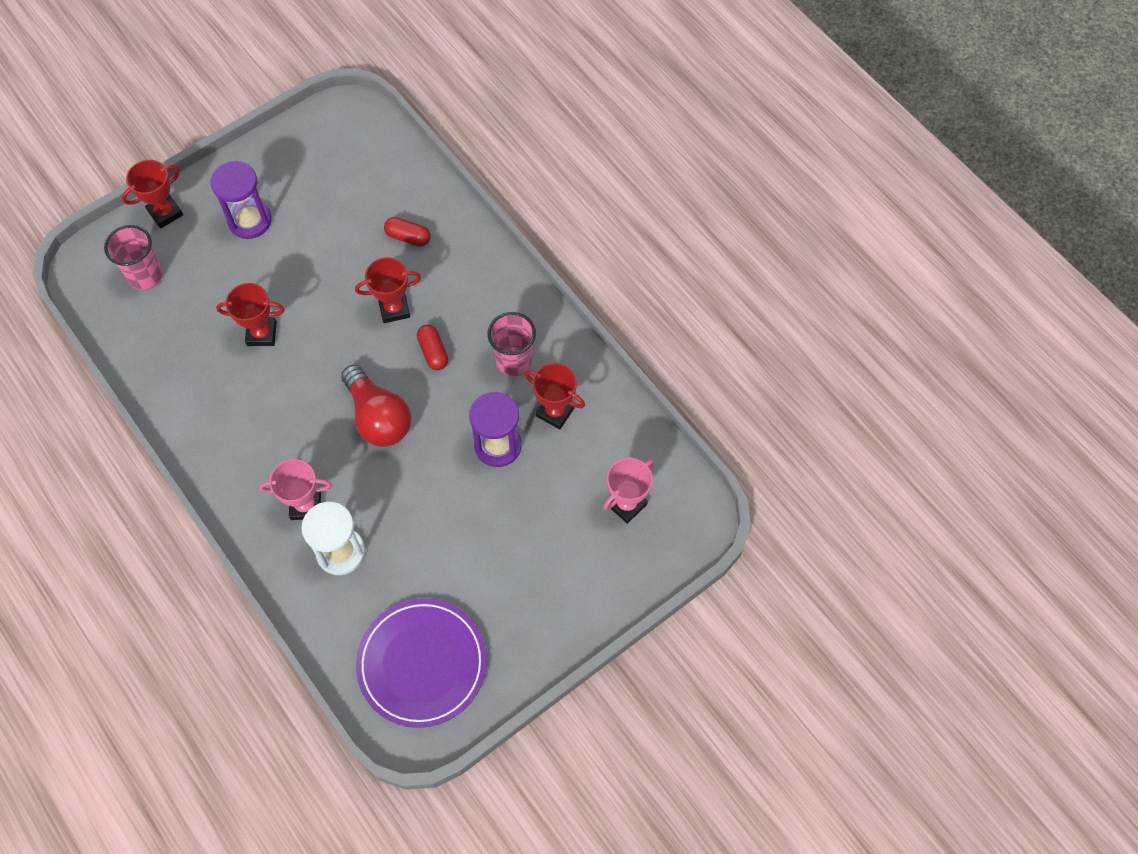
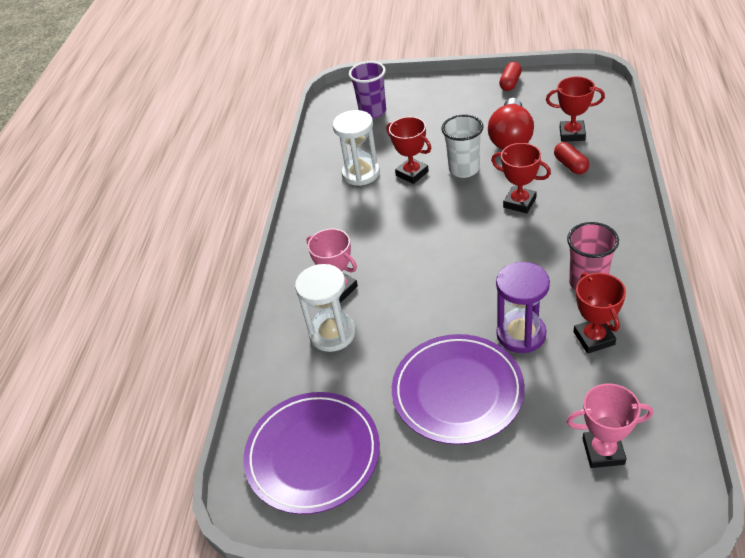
camera: 50 degrees right, 20 degrees down
(146, 276) = (372, 112): pink cup -> purple cup
(165, 213) = (416, 86): red trophy -> red trophy (572, 134)
(207, 364) = (361, 173): none -> white hourglass
(250, 221) = (465, 111): purple hourglass -> none
(310, 299) = (464, 169): none -> white cup
(378, 417) = (443, 263): red light bulb -> red light bulb (511, 138)
(433, 352) = (525, 243): red capsule -> red capsule (510, 83)
(489, 530) = (457, 391): none -> purple plate

